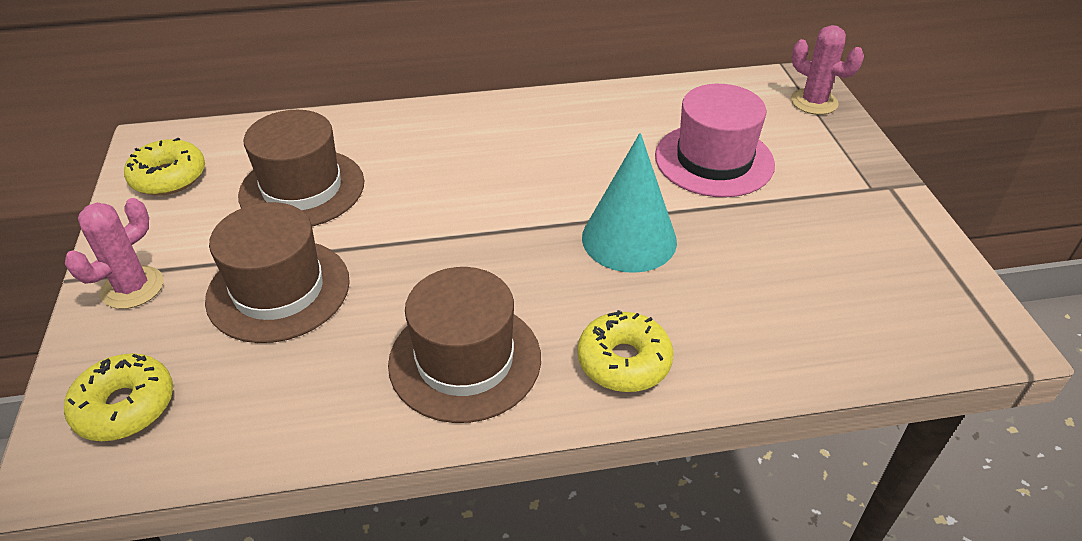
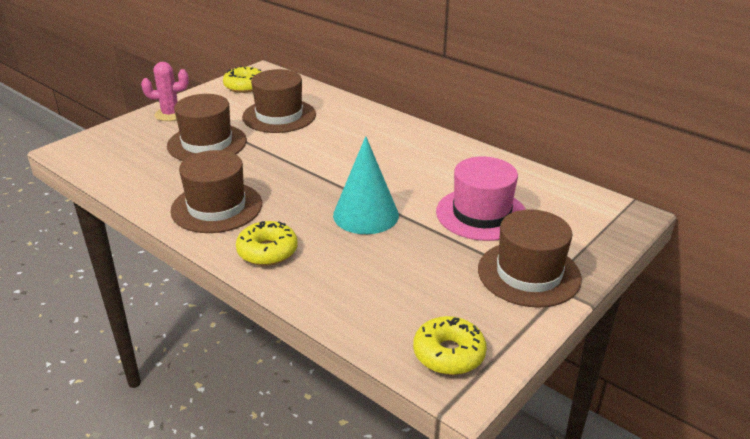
camera: 50 degrees right, 10 degrees down
(125, 406) = (107, 146): yellow donut -> yellow donut (448, 354)
(814, 102) = (610, 227): pink cactus -> none
(846, 190) = (529, 273): none -> brown hat

